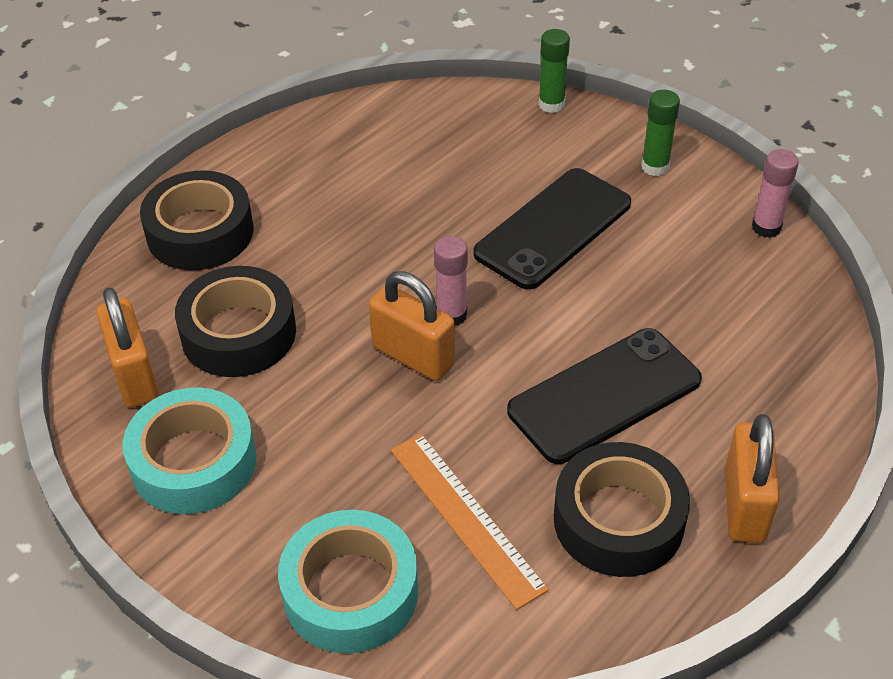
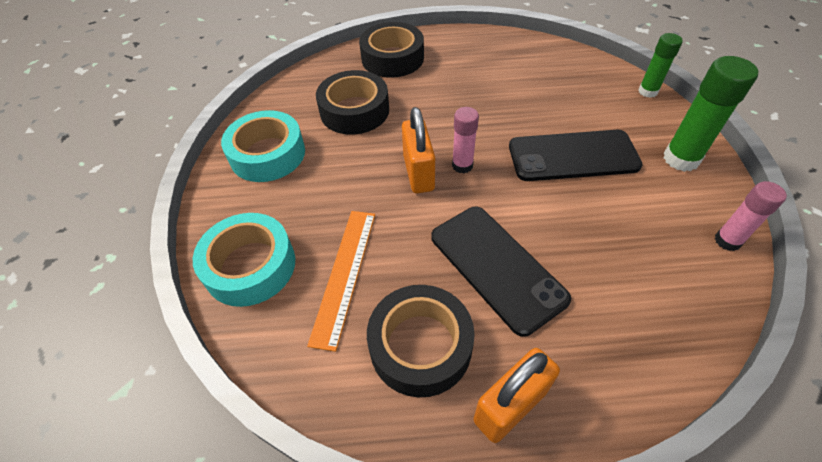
camera: 45 degrees right, 5 degrees up
(134, 376) = (293, 102): orange padlock -> none
(604, 395) = (497, 267): black phone -> black phone turned 45 degrees clockwise
(655, 167) = (681, 159): green glue stick -> green glue stick, size x1.60

